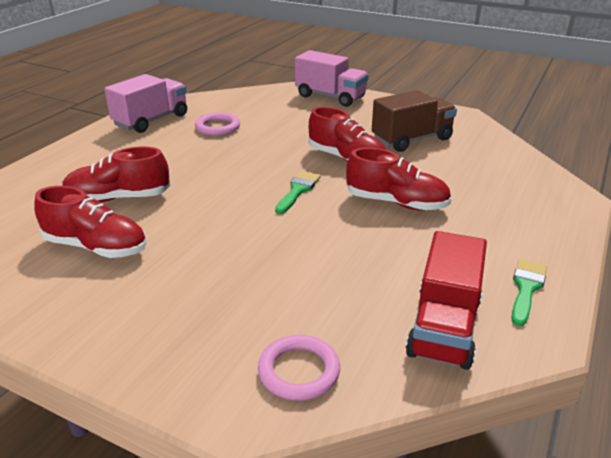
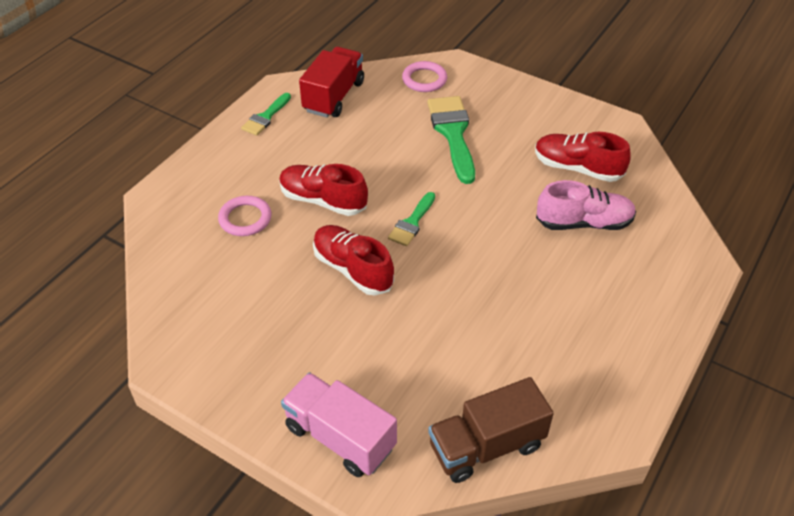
camera: 175 degrees left, 15 degrees up
(118, 198) = (584, 223): red shoe -> pink shoe
(151, 120) = (605, 377): pink truck -> none
(217, 127) = (508, 351): pink ring -> pink ring (245, 219)
(251, 280) = (453, 133): none -> green brush
(412, 139) = (264, 304): brown truck -> brown truck (486, 446)

